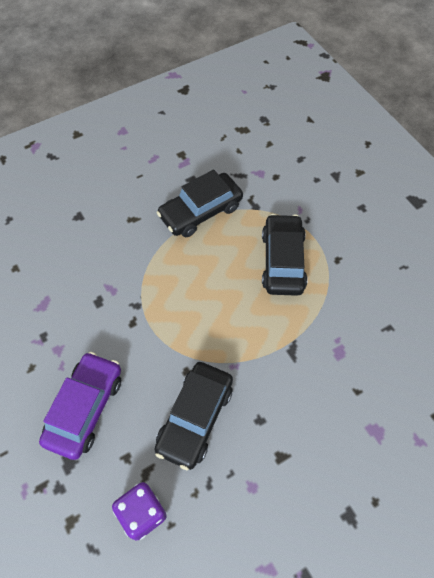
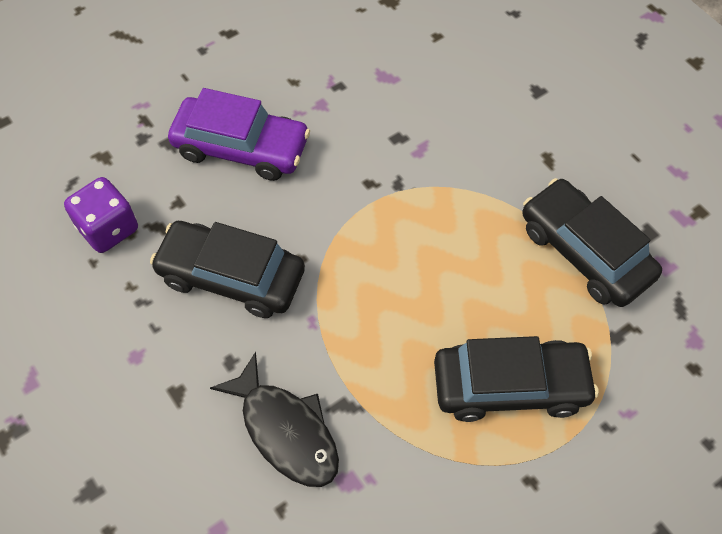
camera: 85 degrees right, 0 degrees up
(308, 386) = (286, 430): none -> black fish

